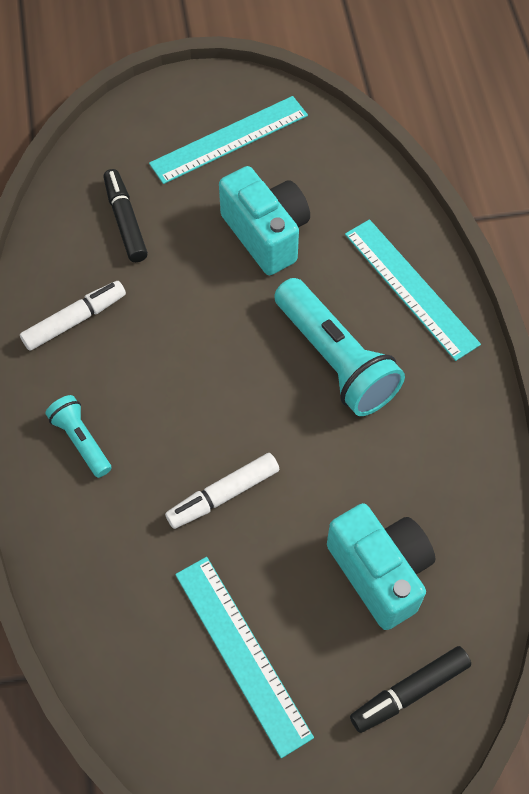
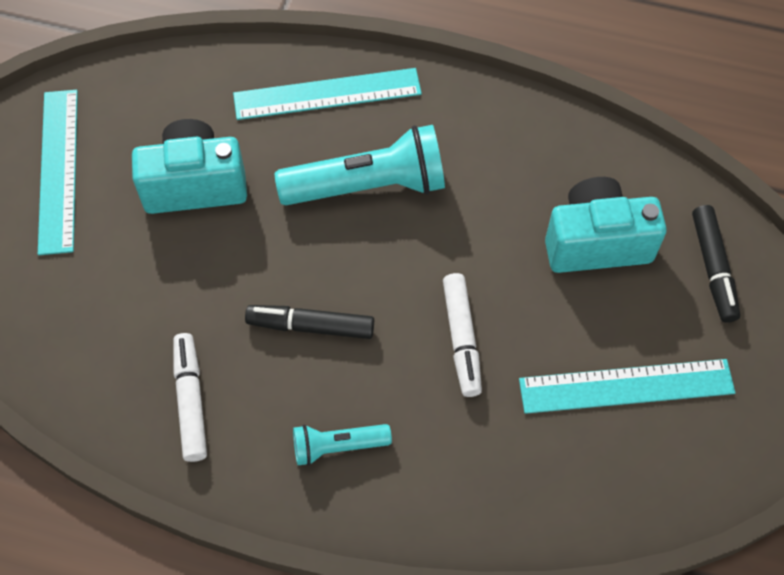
camera: 65 degrees left, 0 degrees up
(125, 221) = (96, 305): black marker -> black marker (310, 326)

